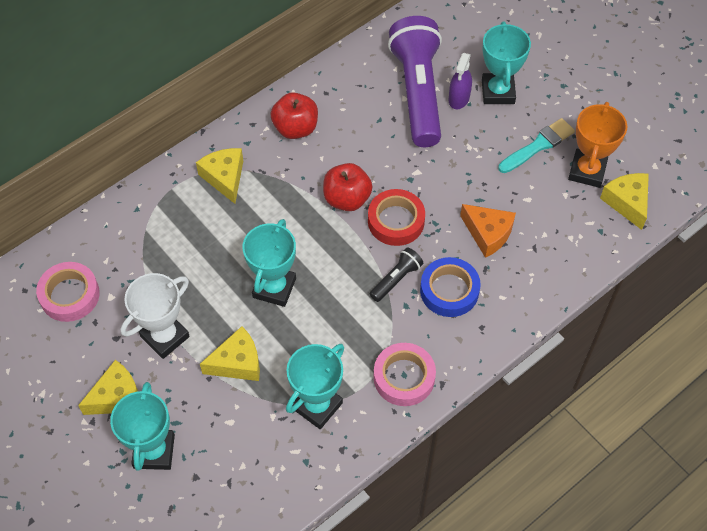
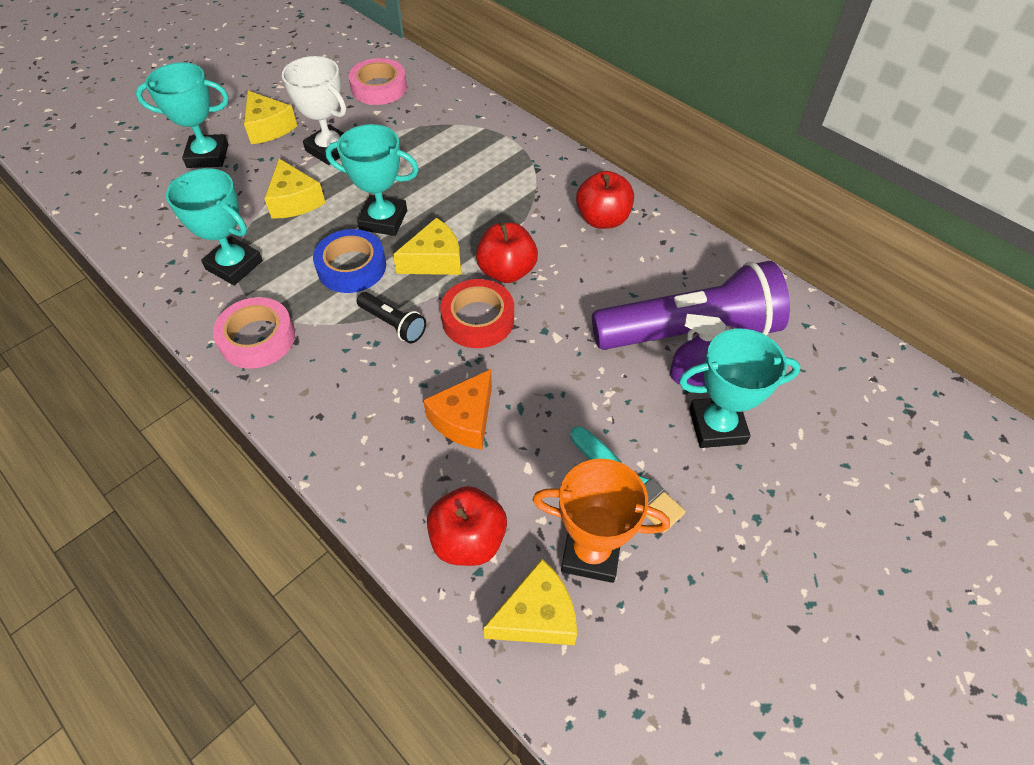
camera: 85 degrees right, 5 degrees down
(225, 178) = (524, 170): yellow cheese -> yellow cheese (435, 260)
(449, 290) = (375, 378): blue tape -> blue tape (351, 267)
(579, 235) = (468, 540): none -> red apple

